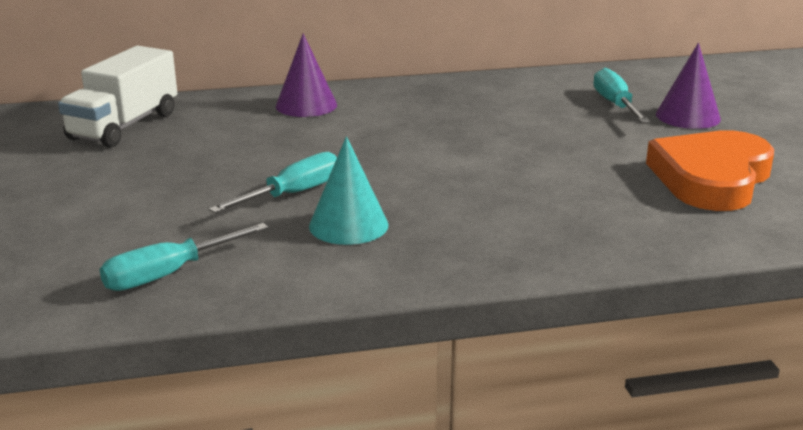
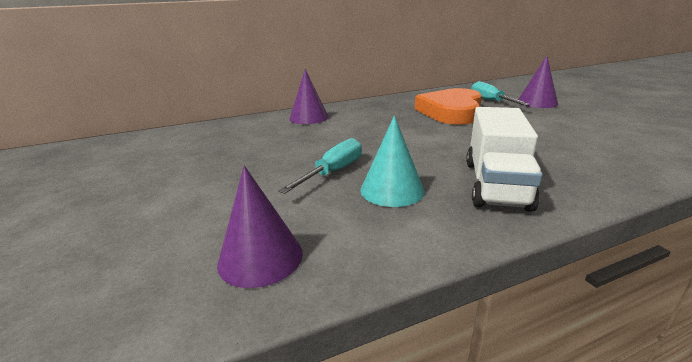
camera: 10 degrees left, 0 degrees up
(124, 126) = (189, 140): white truck -> white truck (496, 184)
(169, 274) = (260, 257): turquoise screwdriver -> purple cone
(711, 178) = (596, 131): orange heart -> orange heart (451, 111)

